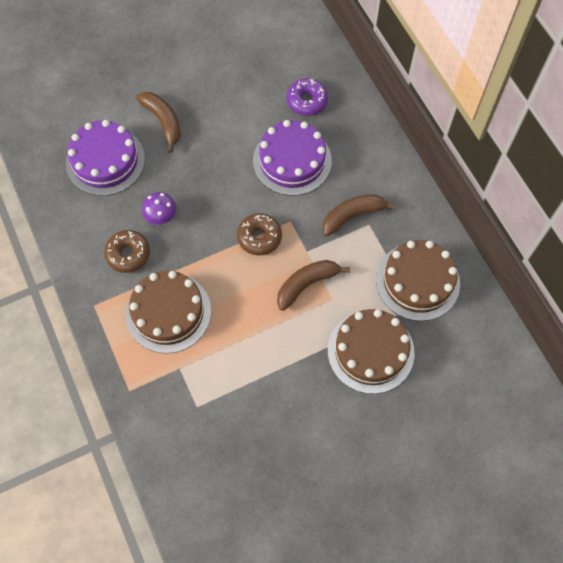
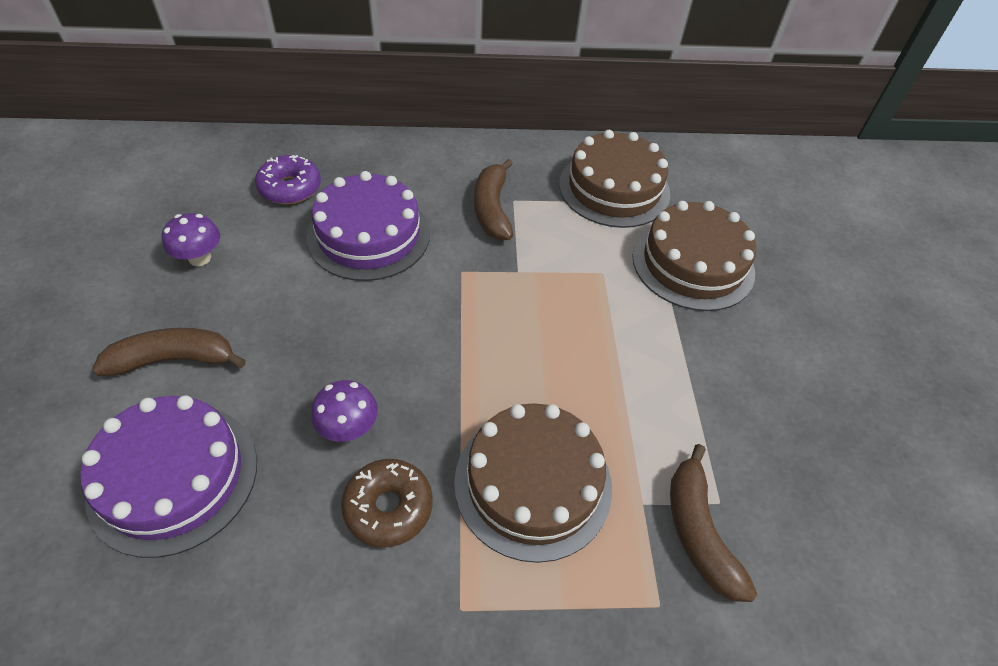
camera: 70 degrees left, 15 degrees down
(230, 91) = (200, 258): none -> purple mushroom
(259, 237) = (466, 314): brown donut -> none
(306, 284) = (568, 290): brown banana -> brown banana (698, 531)

